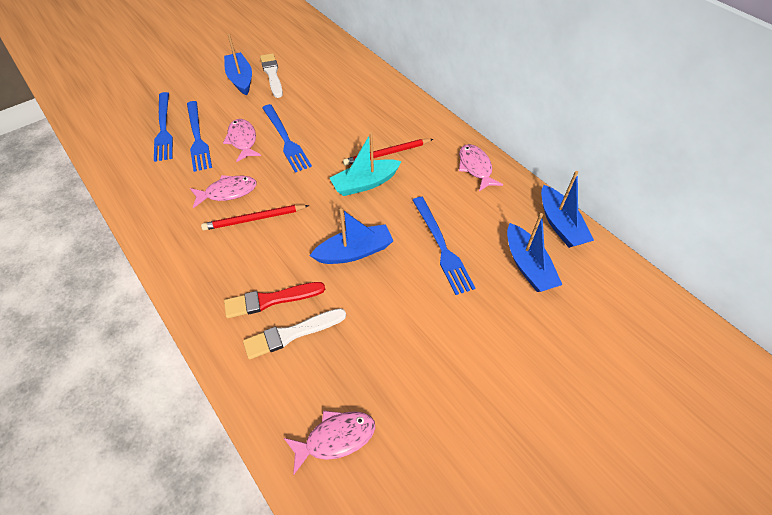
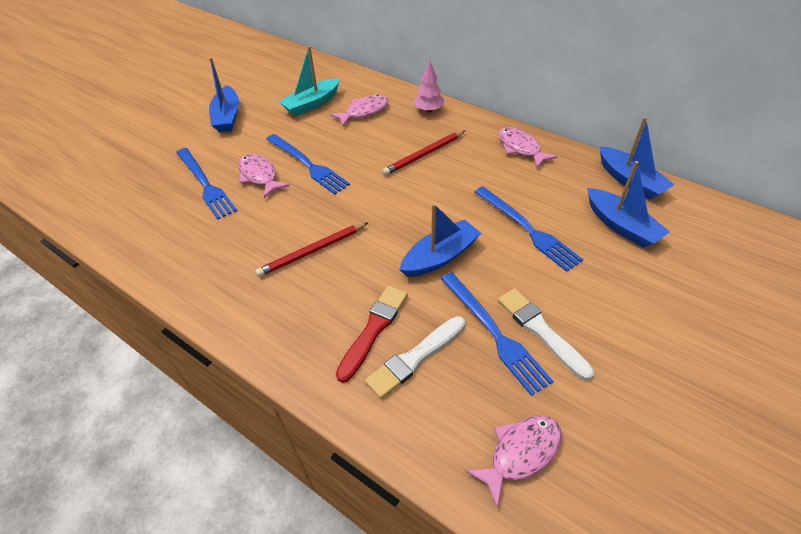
camera: 15 degrees left, 5 degrees down
(164, 128) = (160, 183): blue fork -> blue fork (494, 333)
(228, 192) = (268, 231): pink fish -> pink fish (364, 111)
(241, 79) = (227, 117): blue boat -> blue boat turned 150 degrees counterclockwise
(271, 300) = (373, 329): red brush -> red brush turned 150 degrees clockwise
(272, 74) = (260, 105): white brush -> white brush (541, 331)
(365, 183) = (416, 188): turquoise boat -> turquoise boat (312, 104)
(412, 111) = (428, 110): none -> pink tree

